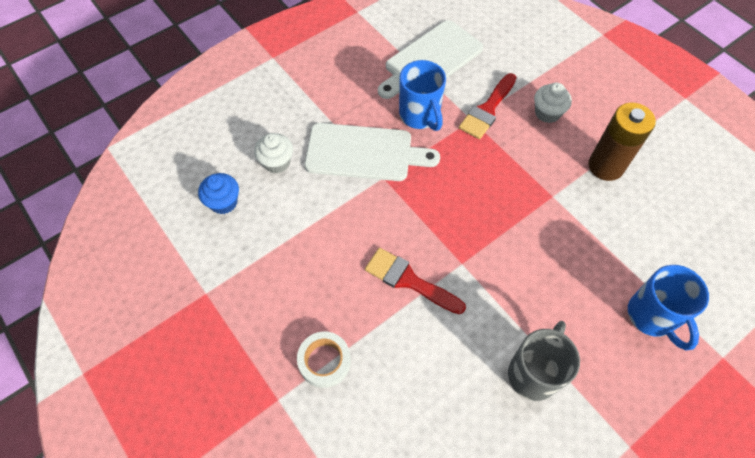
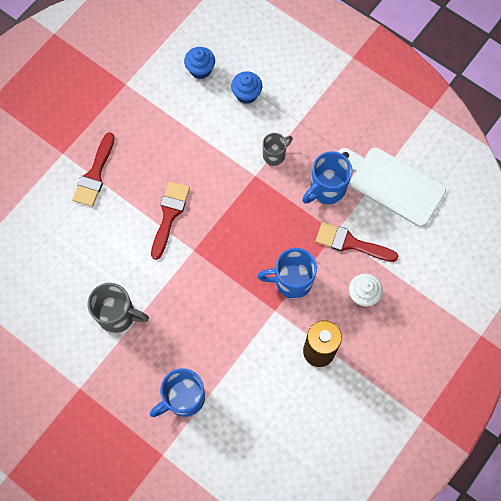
camera: 75 degrees right, 10 degrees up
(277, 162) = (246, 94): white cupcake -> blue cupcake
(324, 361) = (94, 174): white tape -> red brush
(364, 153) = (274, 155): white cutting board -> grey mug
(521, 172) = (291, 281): none -> blue mug

